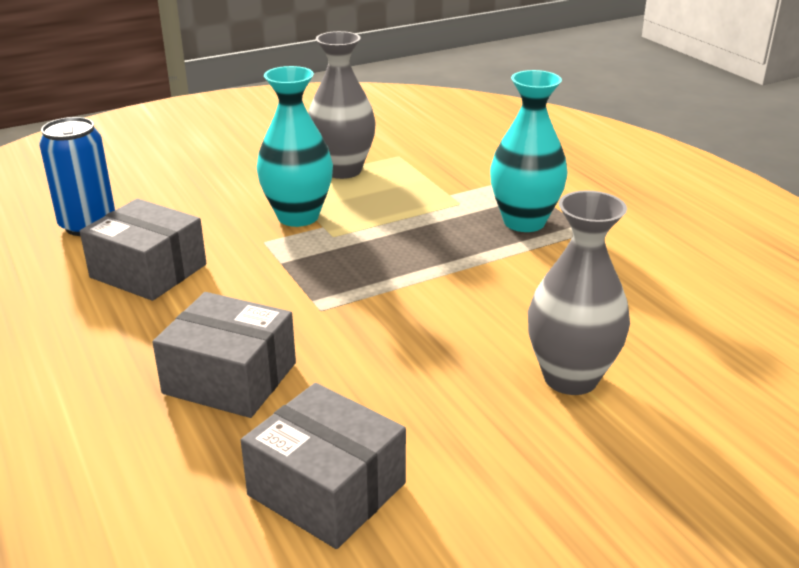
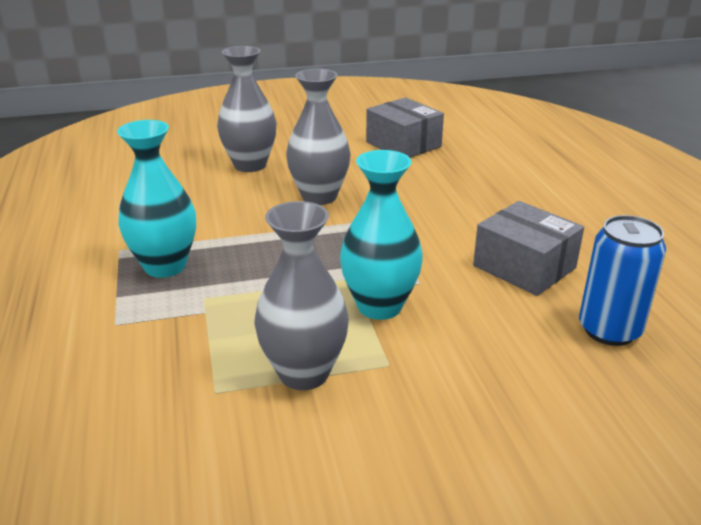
camera: 165 degrees left, 0 degrees up
(230, 378) = (450, 188): grey box -> none
(421, 331) = (319, 197): none -> grey vase

